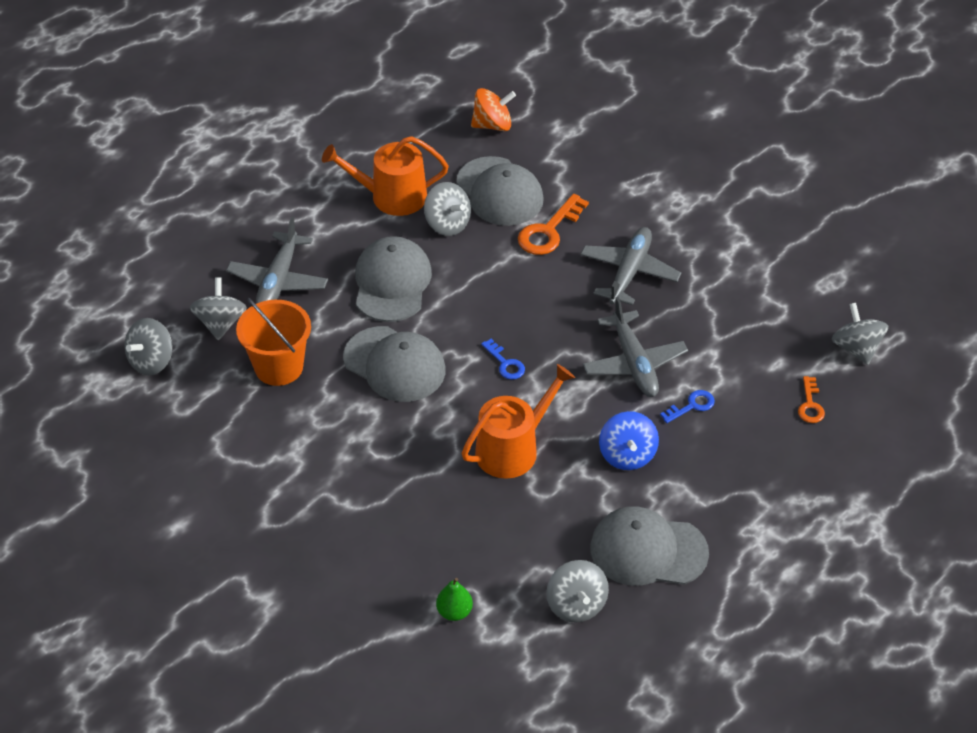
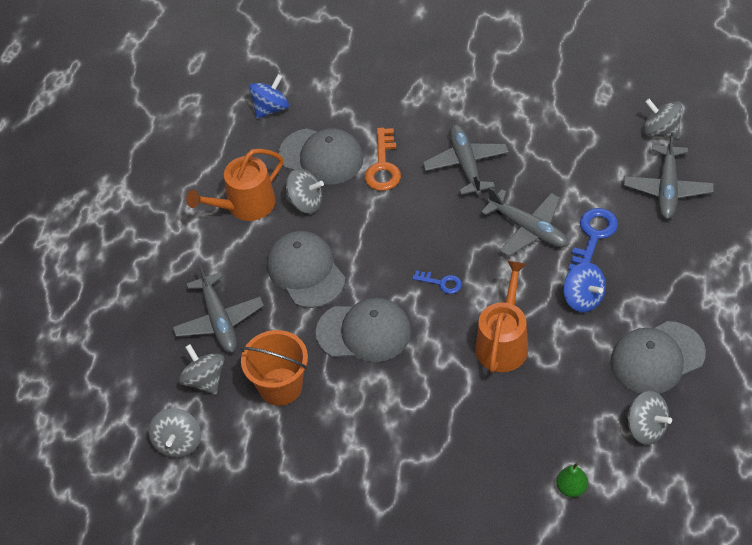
camera: 30 degrees left, 5 degrees up
(492, 125) = (271, 108): orange spinning top -> blue spinning top
(692, 406) = (593, 236): blue key -> blue key, size x1.72
(810, 405) = (667, 189): orange key -> grey plane

